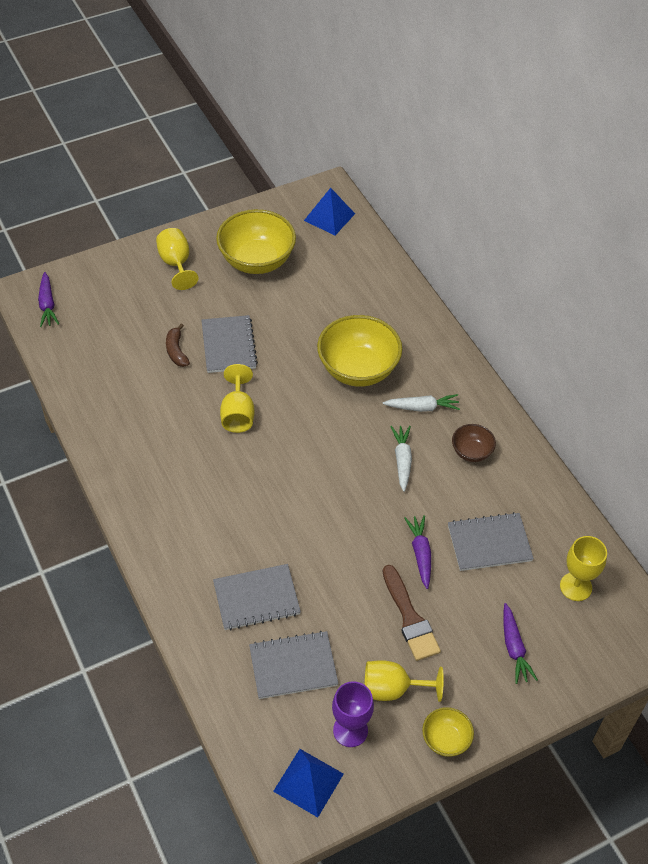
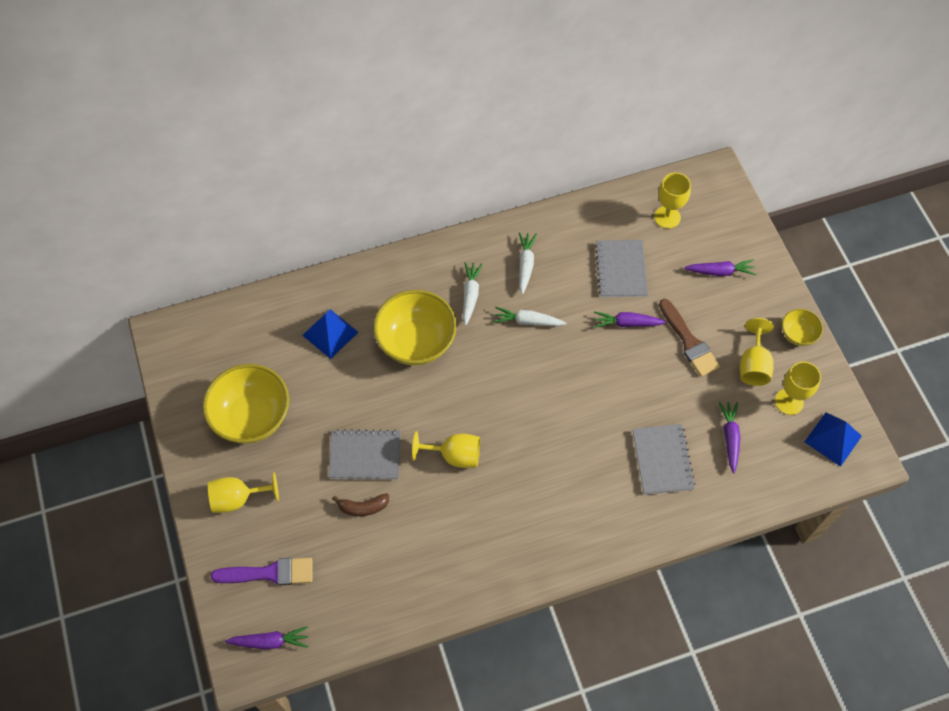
camera: 80 degrees left, 10 degrees up
(108, 295) = (269, 573): none -> purple brush
(293, 666) = (730, 438): grey notebook -> purple carrot
(329, 217) = (204, 338): blue pyramid -> blue pyramid (330, 333)
(350, 730) = (789, 402): purple goblet -> yellow goblet
(410, 618) = (689, 341): brown brush -> brown brush turned 75 degrees clockwise
(471, 452) = (525, 265): brown bowl -> white carrot

